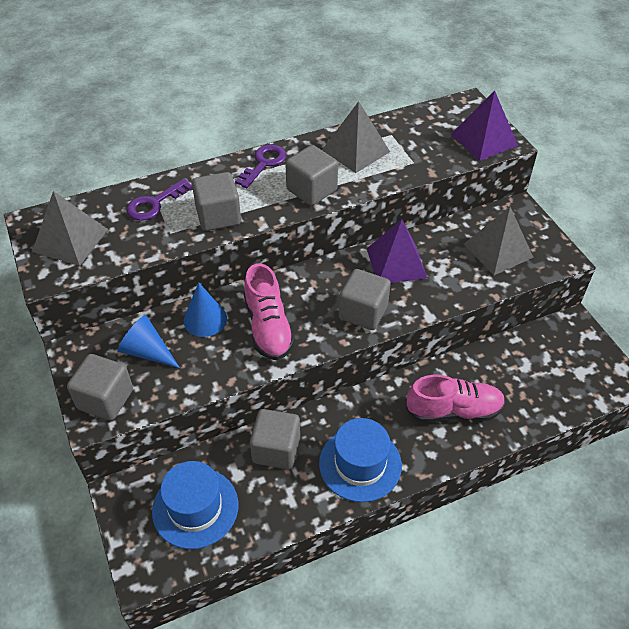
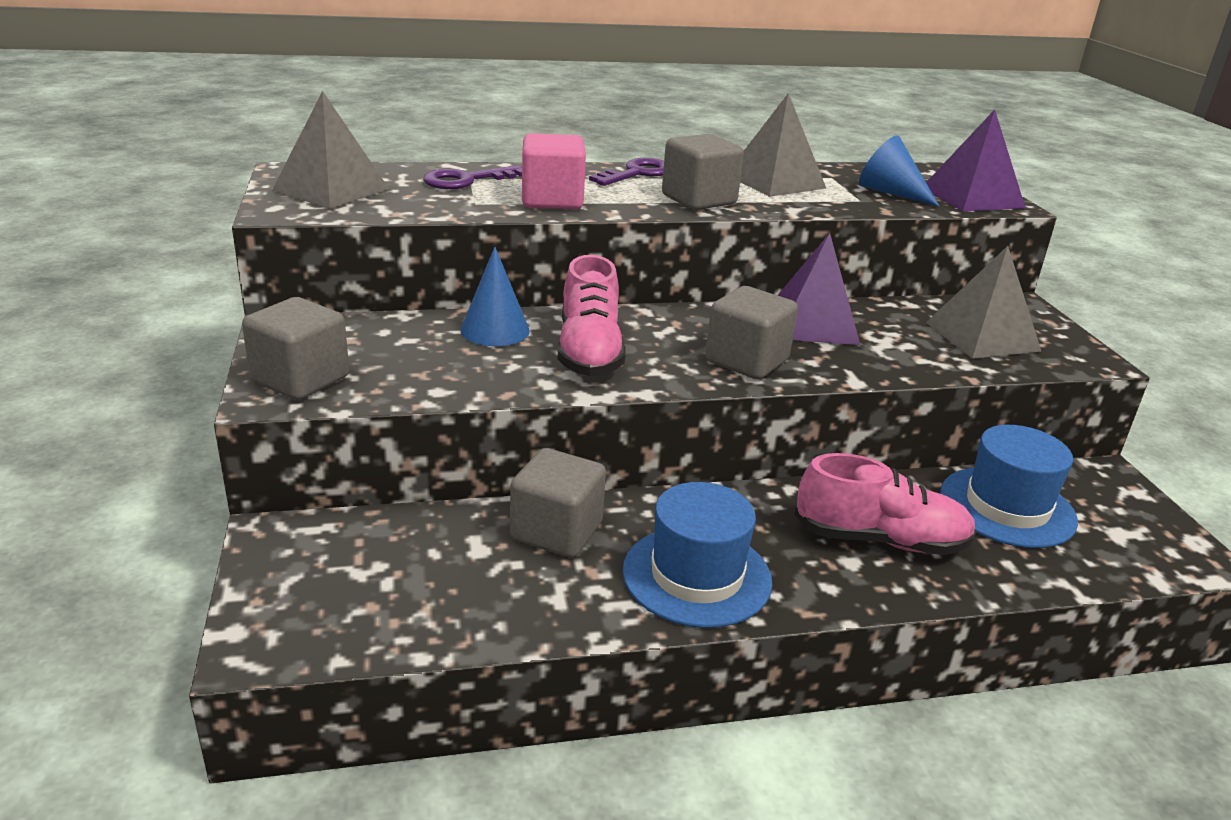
camera: 10 degrees right, 20 degrees down
(147, 352) = (391, 345): blue cone -> blue cone (890, 192)
(195, 508) = (389, 576): blue hat -> blue hat (1007, 507)
(218, 216) = (552, 200): grey cube -> pink cube

